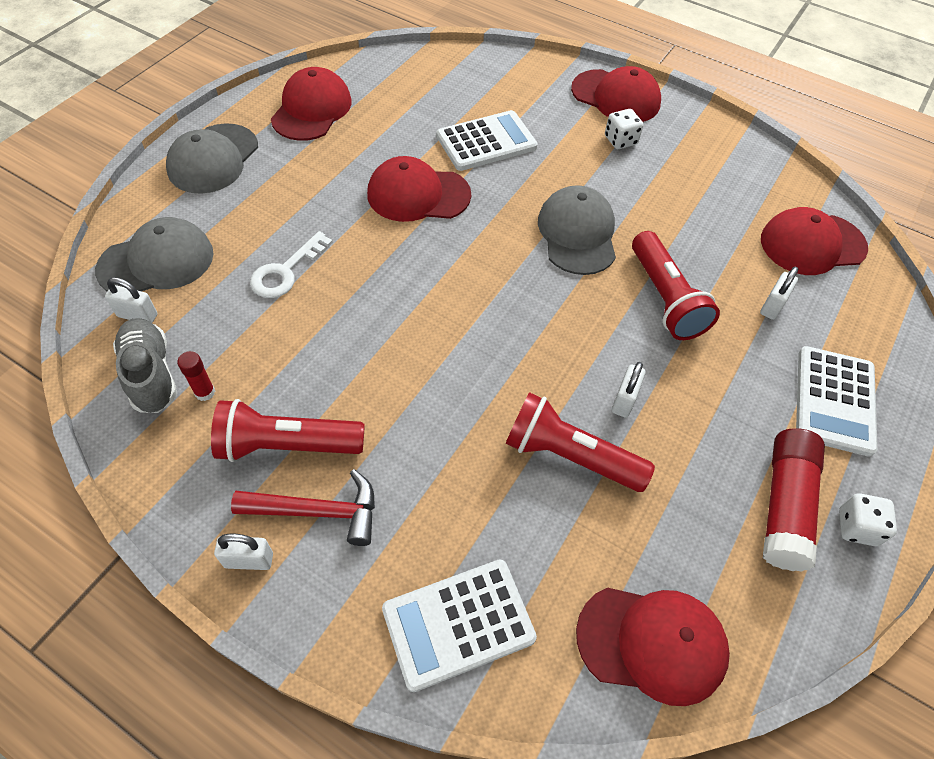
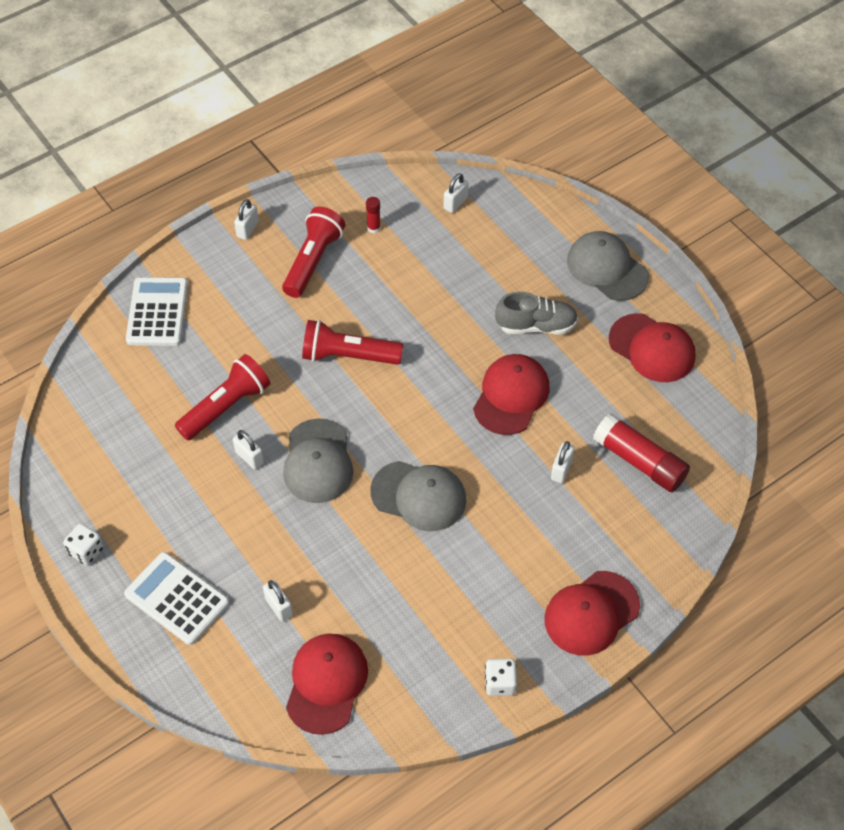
camera: 115 degrees right, 0 degrees up
(151, 374) = (401, 204): grey shoe -> grey shoe (536, 325)
(157, 261) = (503, 219): grey cap -> grey cap (318, 461)
(286, 271) = (461, 290): white key -> none
(318, 511) = (260, 266): red hammer -> none
(486, 142) = (561, 470): white calculator -> white padlock
(620, 140) = (523, 585): white dice -> white dice (500, 683)
(652, 643) = (92, 399): red cap -> none
(665, 299) = (323, 529): red flashlight -> red flashlight (348, 356)
(784, 505) = (124, 515): red glue stick -> red glue stick (639, 461)

